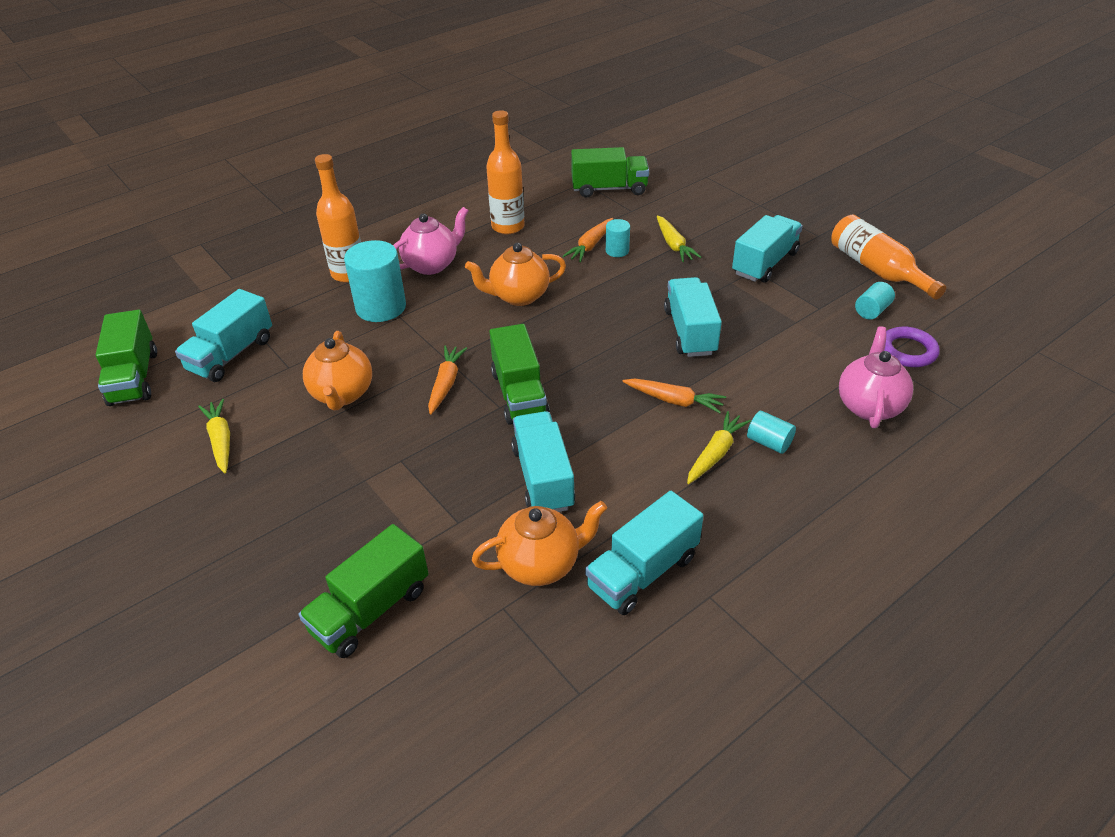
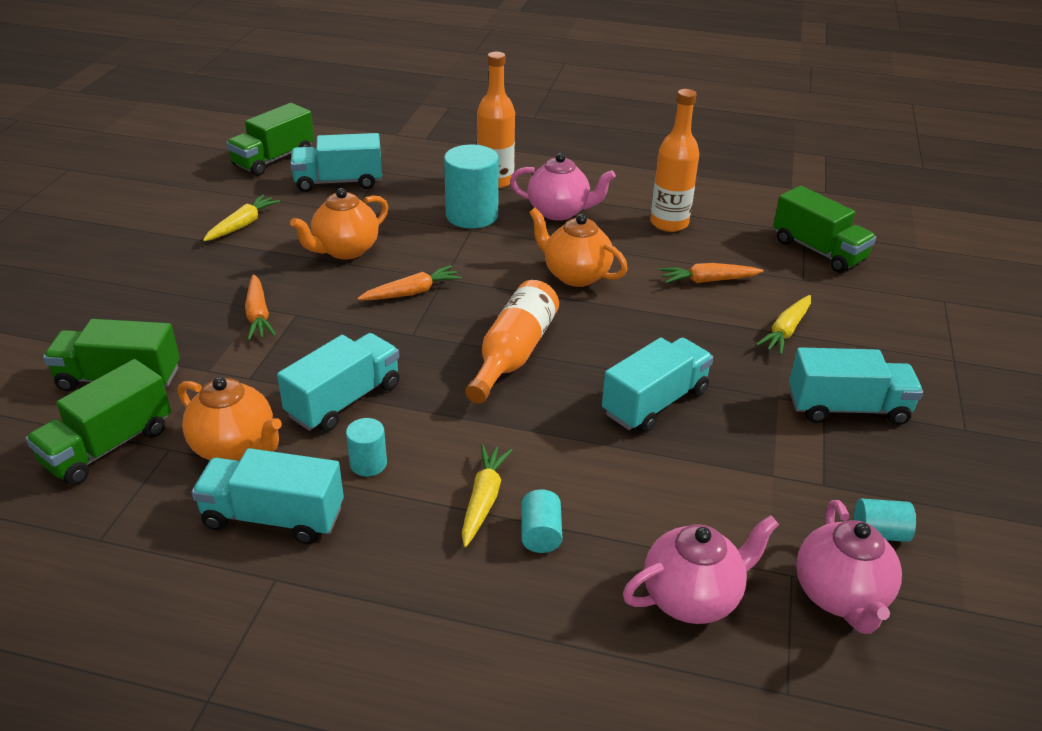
camera: 50 degrees right, 5 degrees down
(519, 394) = (440, 337): green truck -> green truck (108, 446)
(617, 251) = (723, 300): turquoise cylinder -> turquoise cylinder (368, 463)
(674, 400) = (534, 437): orange carrot -> orange carrot (258, 315)
(715, 453) = (483, 499): yellow carrot -> yellow carrot turned 75 degrees counterclockwise
(877, 269) = (971, 507): orange bottle -> orange bottle (514, 353)
(907, 351) = (840, 596): purple ring -> pink teapot

